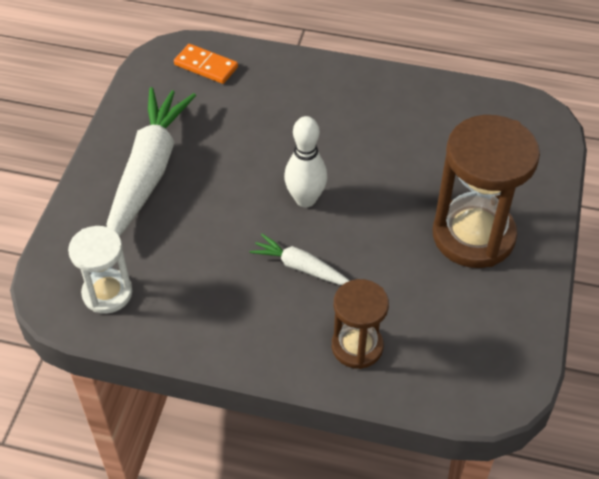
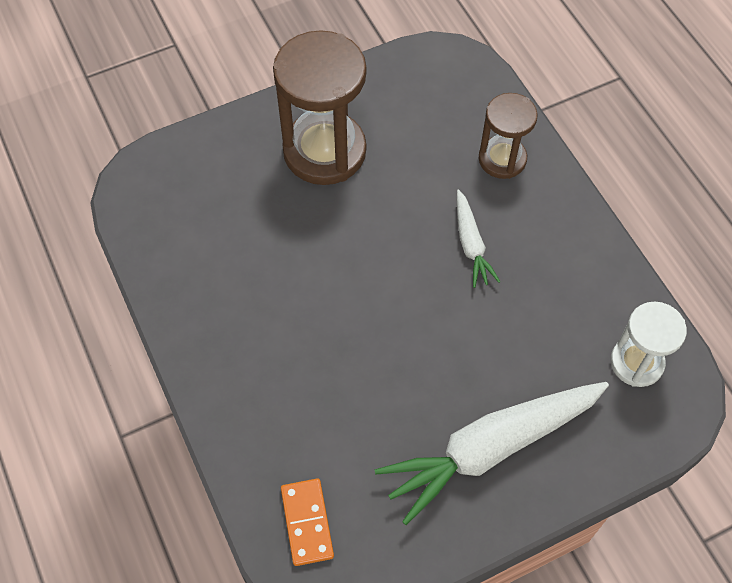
camera: 130 degrees left, 10 degrees up
(305, 199) = (399, 292): white bowling pin -> none

